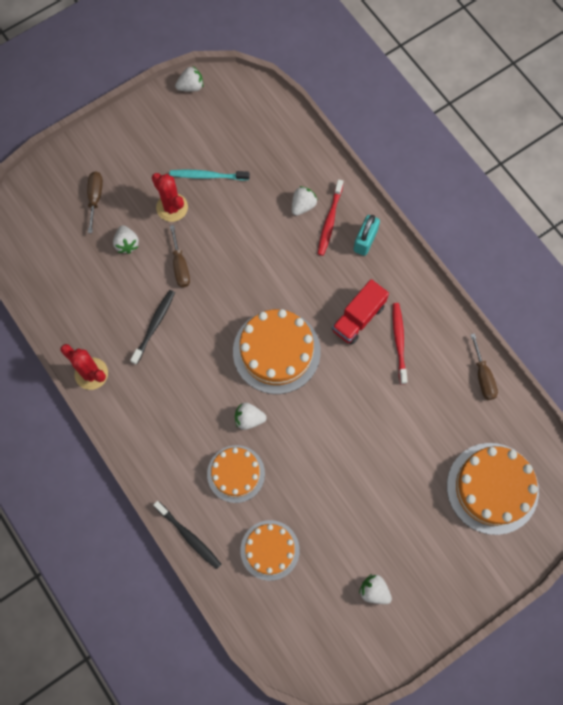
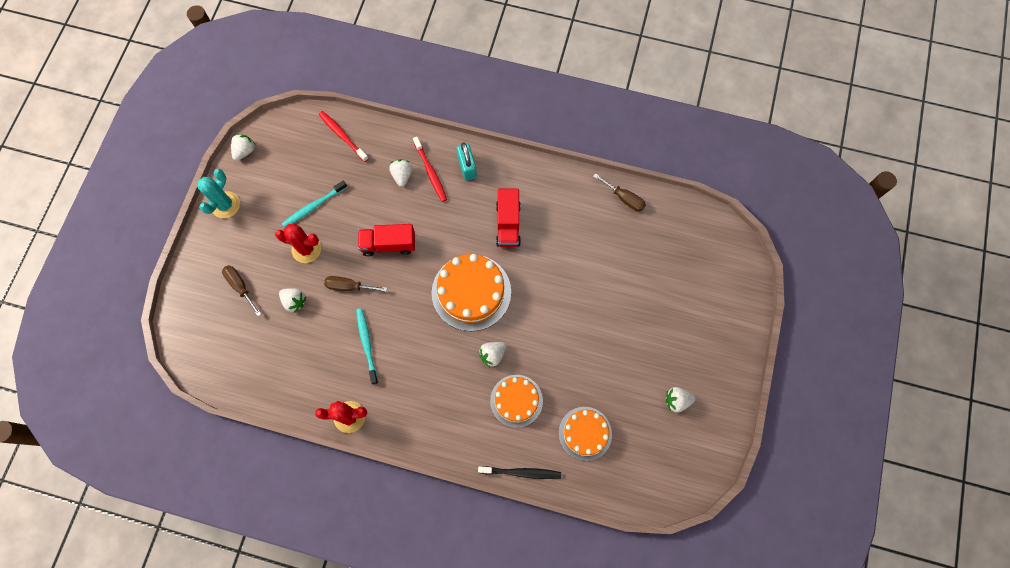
camera: 40 degrees left, 0 degrees up
(139, 120) = (225, 205): none -> turquoise cactus
(154, 325) = (367, 344): black toothbrush -> turquoise toothbrush
(180, 266) = (349, 286): brown screwdriver -> brown screwdriver turned 150 degrees clockwise
(242, 256) = (388, 244): none -> red truck
(399, 341) = (549, 218): red toothbrush -> red toothbrush (342, 135)
(492, 488) = (693, 268): orange cake -> none

